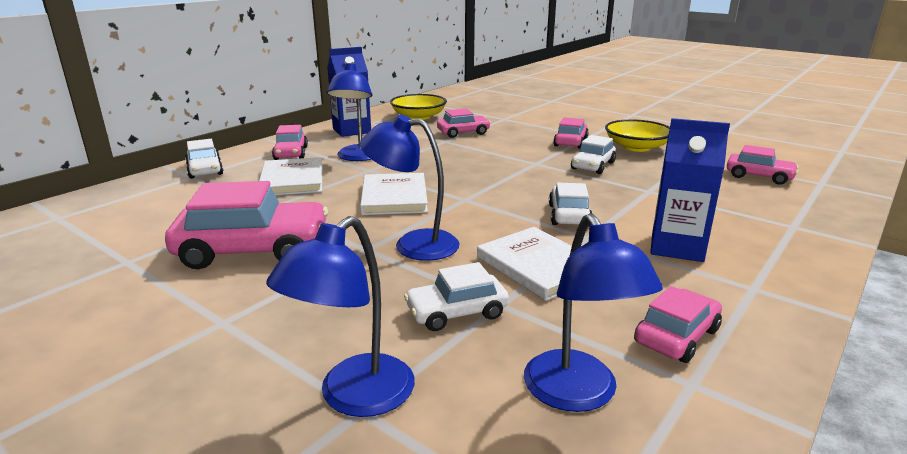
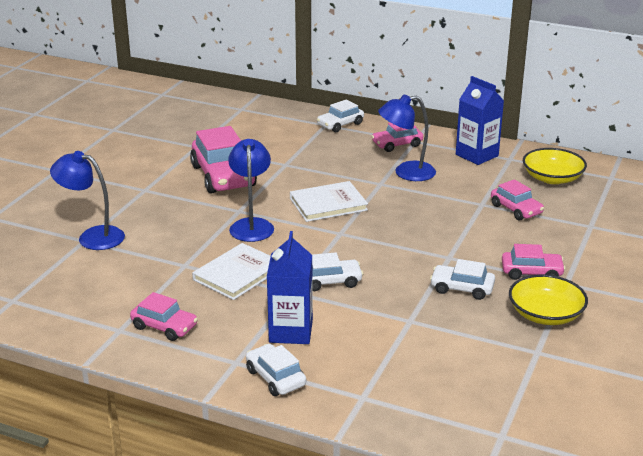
camera: 75 degrees right, 5 degrees up
(292, 180) = (340, 159): white book -> none
(456, 312) = (171, 252): white car -> white car (275, 378)
(578, 394) = (104, 295): blue lamp -> none
(759, 176) = (496, 392): pink car -> none

